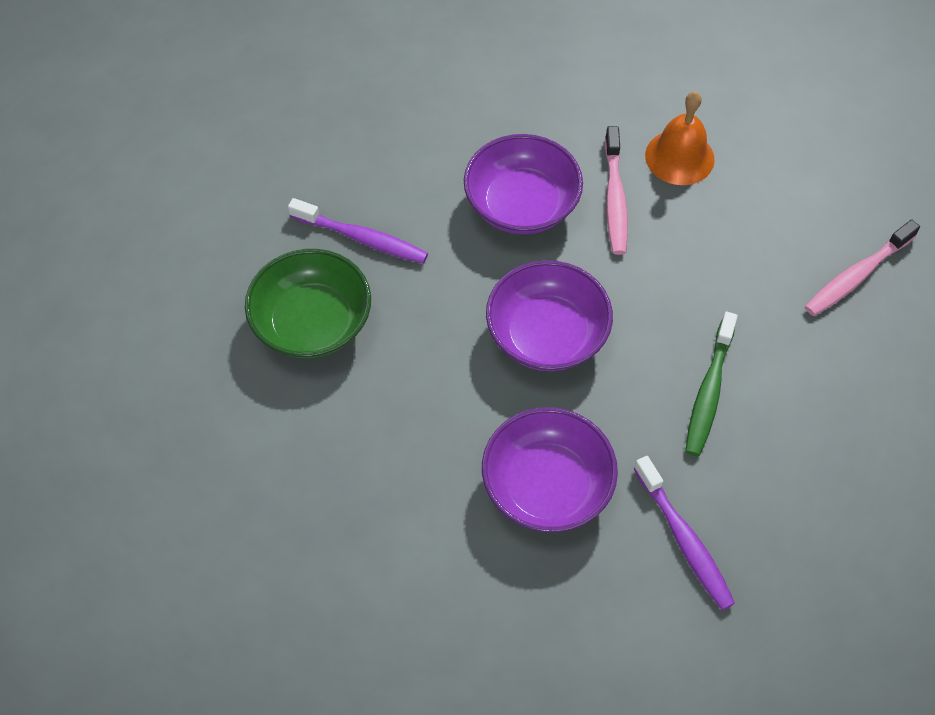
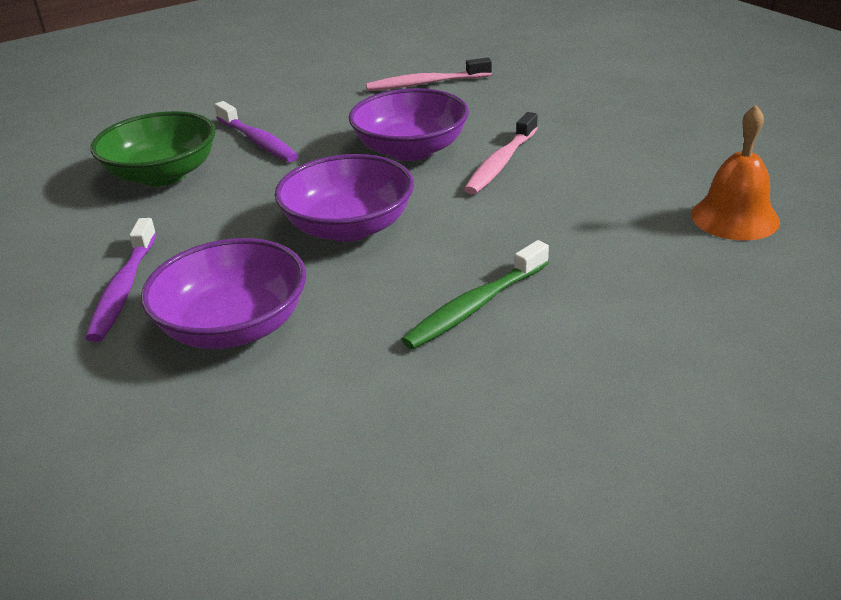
camera: 30 degrees right, 25 degrees down
(679, 157) = (589, 152): orange bell -> orange bell (734, 217)
(684, 540) = (331, 416): purple toothbrush -> purple toothbrush (123, 289)
(856, 275) = (726, 265): pink toothbrush -> pink toothbrush (425, 84)

